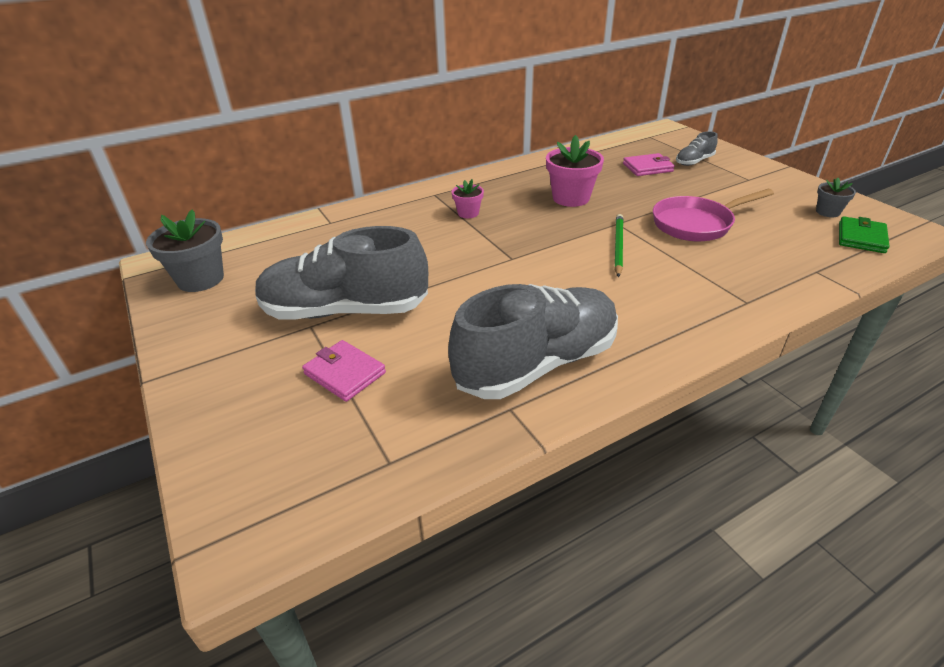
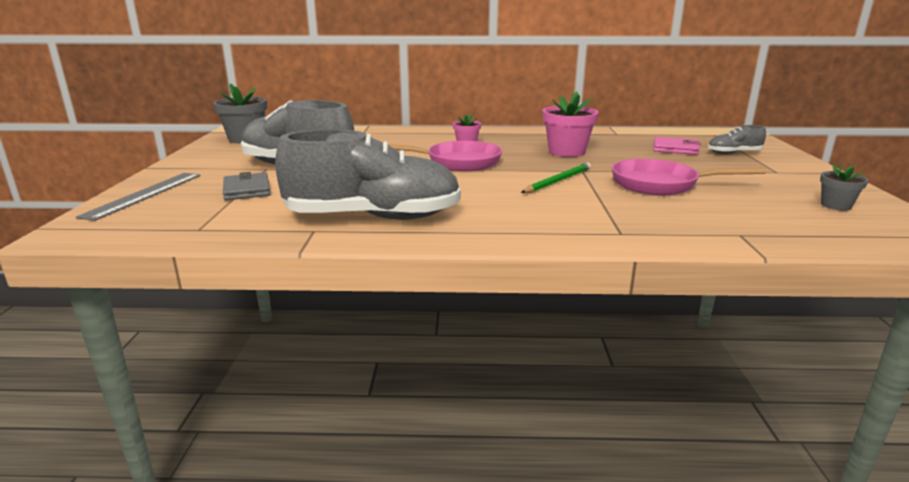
camera: 30 degrees right, 15 degrees down
(227, 433) = (144, 195): none -> grey ruler
(344, 373) = (247, 190): pink wallet -> grey wallet
(498, 246) = (457, 162): none -> pink pan
(861, 238) = (846, 228): green wallet -> none

